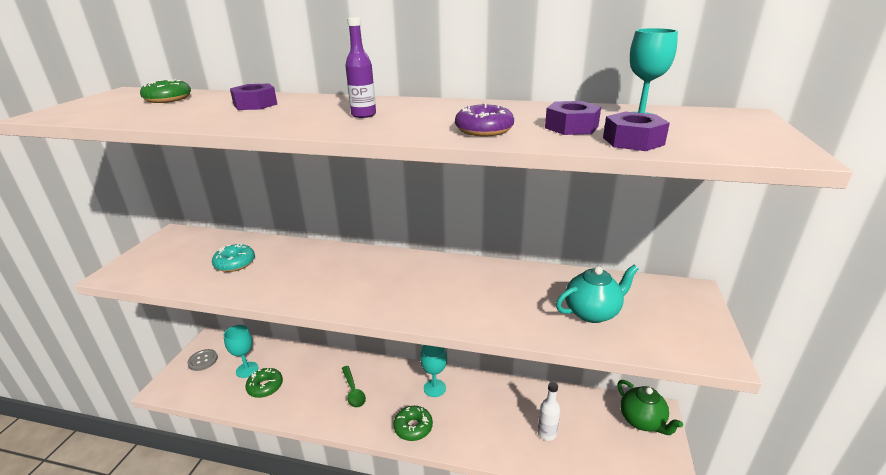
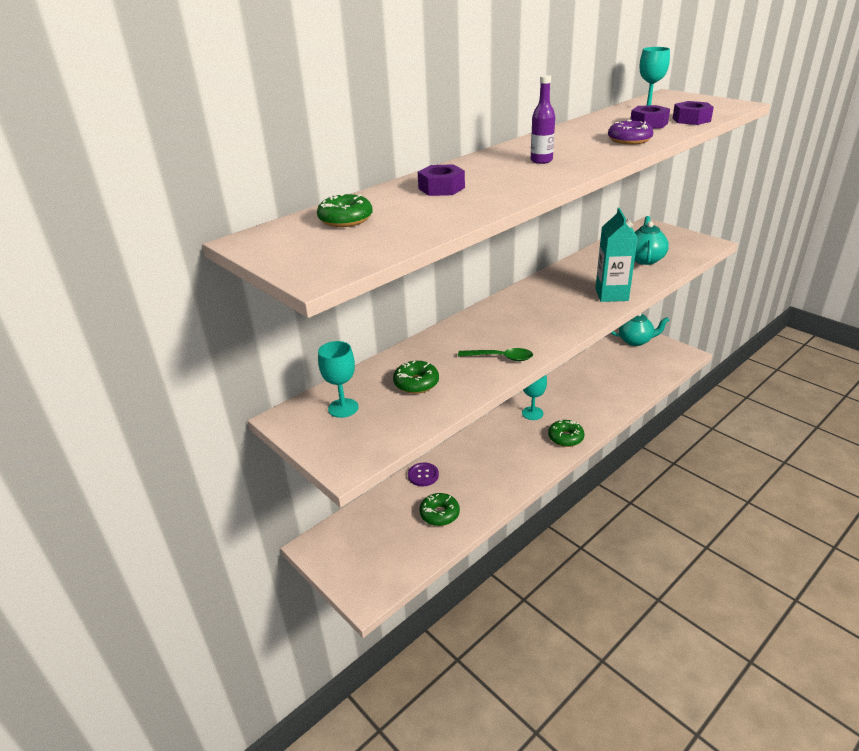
camera: 55 degrees left, 5 degrees up
(203, 360) = (348, 557): grey button -> none
(235, 263) = (416, 383): turquoise donut -> green donut
(247, 370) = (400, 523): turquoise goblet -> turquoise goblet (343, 408)
(308, 357) = (423, 475): none -> purple button
(353, 391) = (496, 458): green spoon -> green spoon (500, 358)
(474, 314) = (611, 295): none -> turquoise carton
(547, 433) = (618, 380): white bottle -> none
(642, 421) = (635, 341): green teapot -> turquoise teapot

